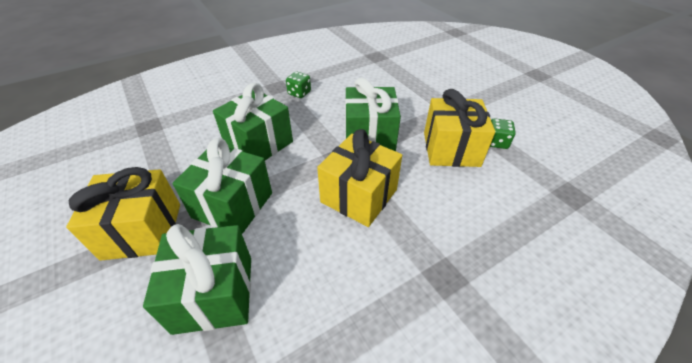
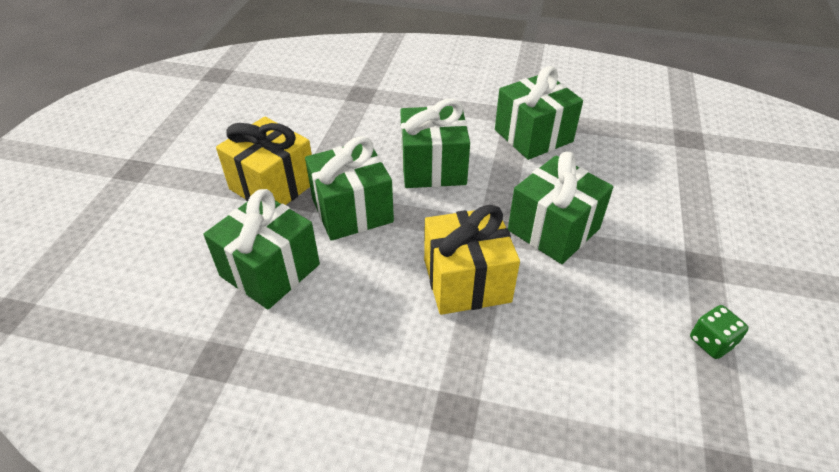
camera: 45 degrees right, 0 degrees up
(299, 93) = (533, 136): green dice -> green gift
(451, 149) = (634, 307): yellow gift -> none

